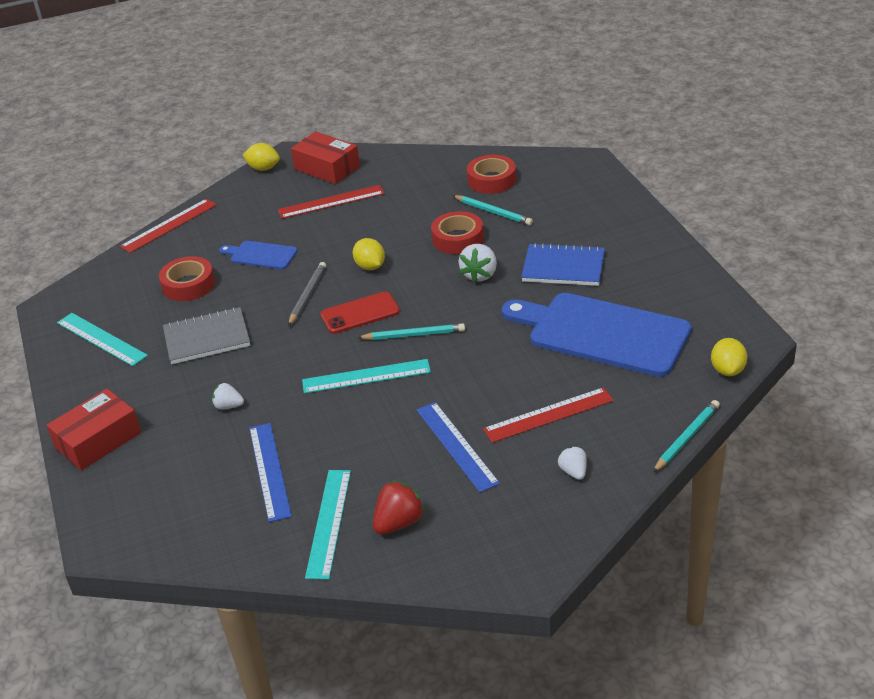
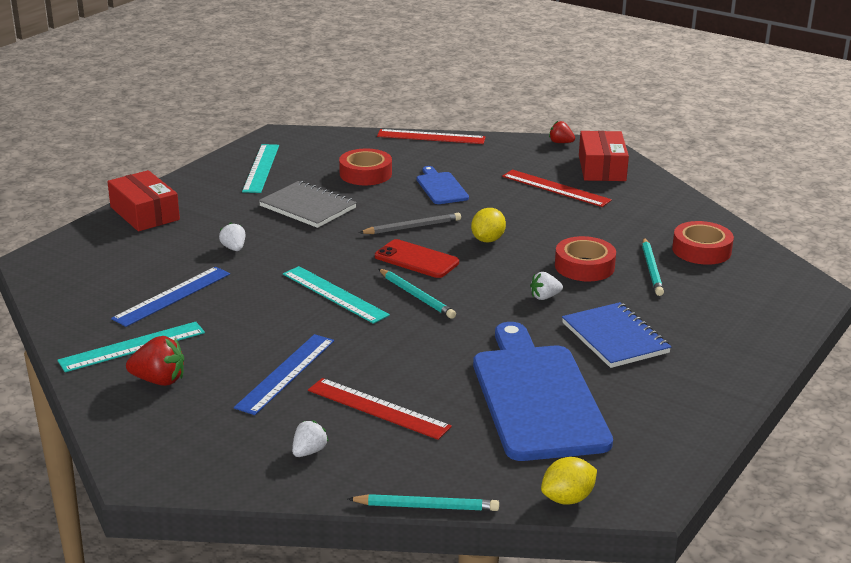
camera: 50 degrees right, 10 degrees down
(98, 440) = (144, 213): red box -> red box turned 45 degrees clockwise
(263, 168) = (560, 142): yellow lemon -> red strawberry
(479, 275) = (544, 297): white strawberry -> white strawberry, size x0.64

